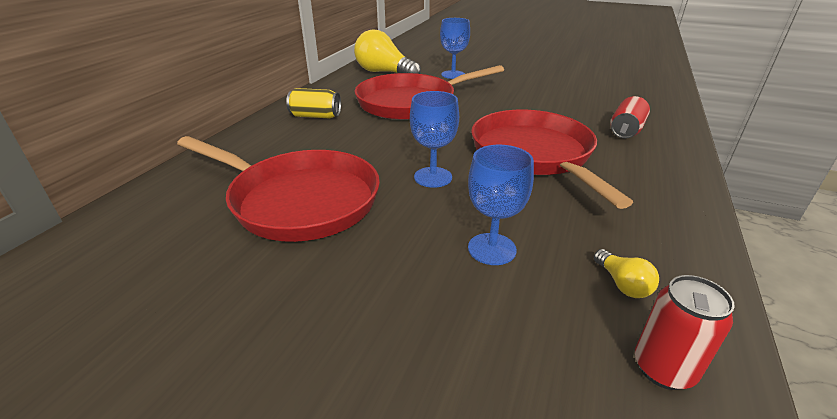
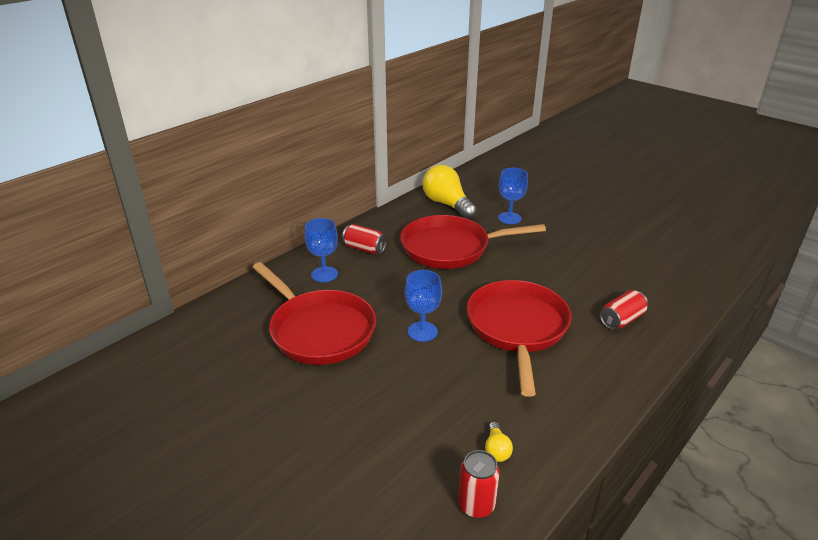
camera: 20 degrees right, 0 degrees up
(315, 116) = (364, 248): yellow can -> red can
(492, 249) = (427, 401): blue goblet -> blue goblet (324, 274)

